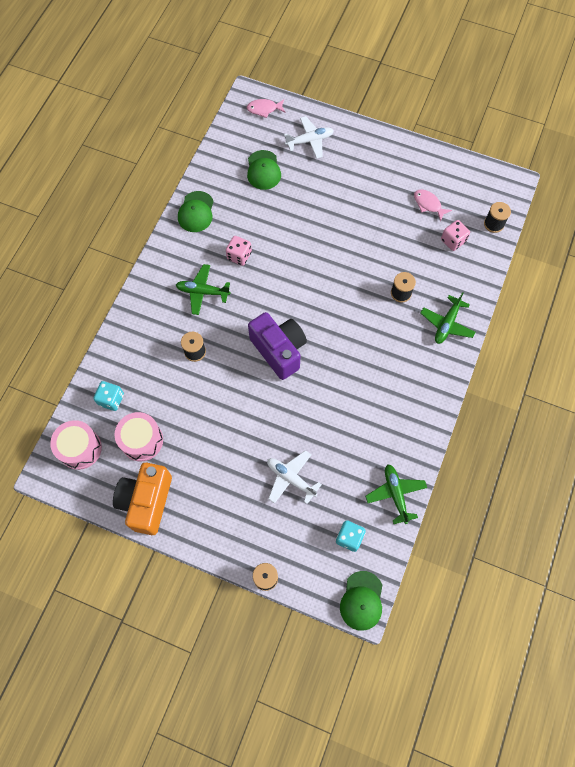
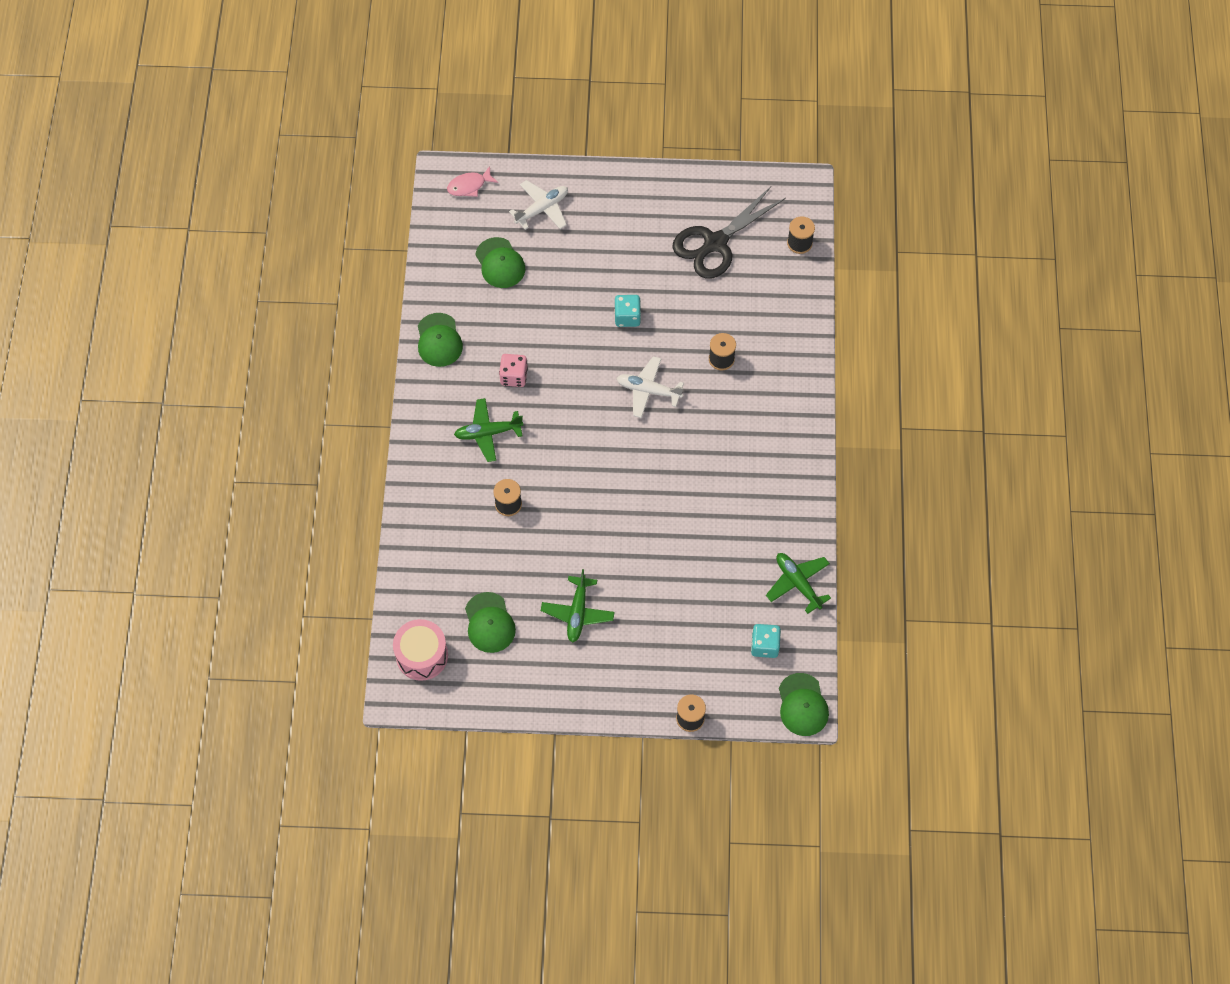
camera: 20 degrees left, 5 degrees down
(111, 399) = (433, 590): turquoise dice -> turquoise dice (627, 317)
(142, 440) = (489, 623): pink drum -> green cap
(146, 501) = (524, 686): orange camera -> none
(279, 350) = (606, 471): purple camera -> none
(291, 478) = (676, 606): white plane -> white plane (648, 390)
(428, 204) = (715, 243): pink fish -> black scissors
(447, 324) = (787, 377): green plane -> green plane (577, 613)
(453, 241) = (759, 278): pink dice -> none

